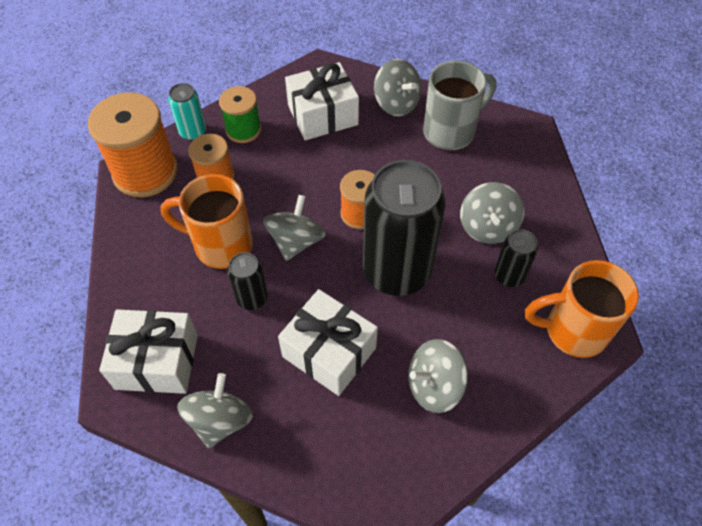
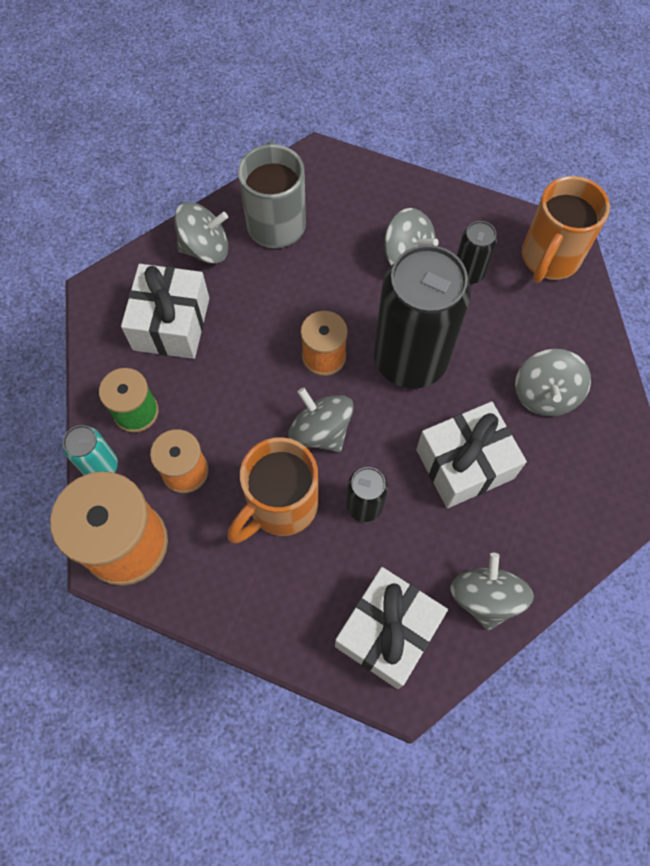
camera: 60 degrees left, 10 degrees up
(220, 420) = (485, 597): grey spinning top -> grey spinning top turned 45 degrees clockwise

